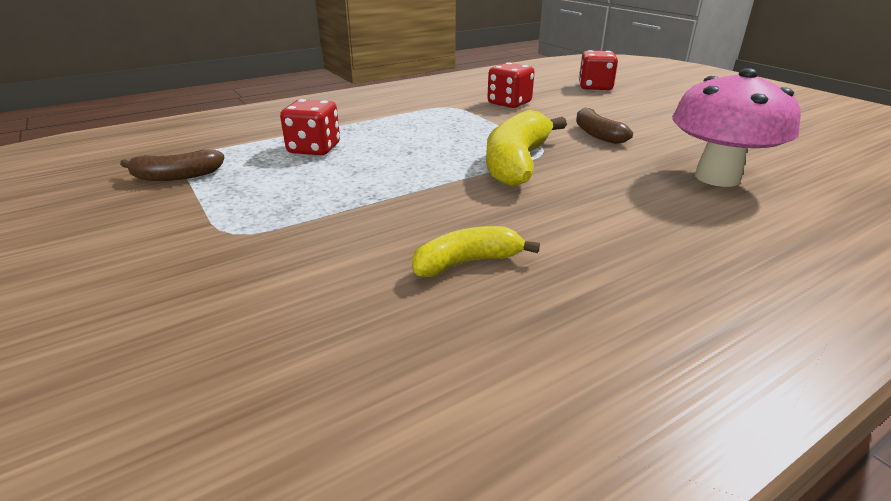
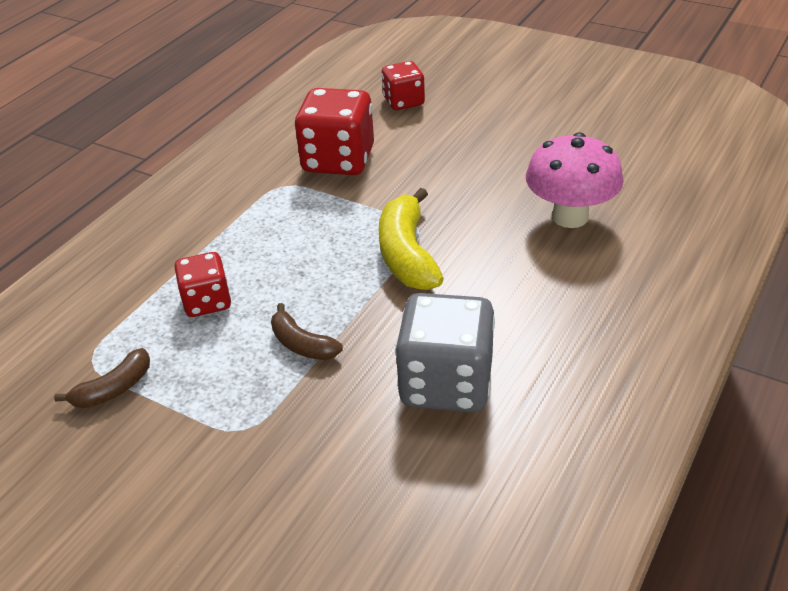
camera: 25 degrees left, 10 degrees up
(467, 262) = (446, 383): yellow banana -> grey dice
(509, 103) = (338, 160): red dice -> red dice, size x1.69
(597, 134) = (449, 187): brown banana -> brown banana (302, 344)

